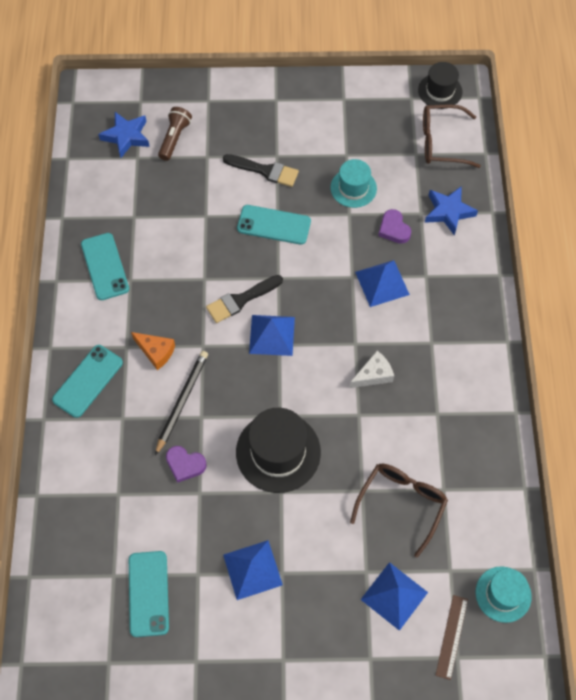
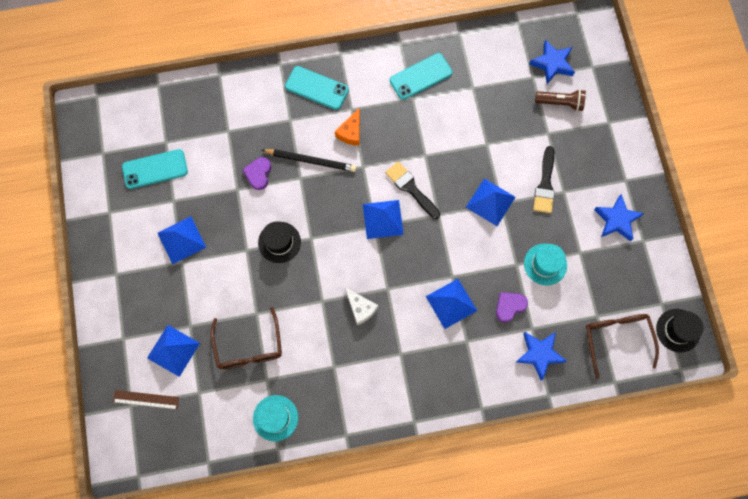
camera: 80 degrees right, 10 degrees up
(274, 225) = (490, 202): turquoise phone -> blue pyramid
(278, 452) = (279, 242): black hat -> black hat, size x0.62
(317, 116) = (616, 220): none -> blue star
(401, 504) = (249, 346): brown glasses -> brown glasses turned 60 degrees clockwise
(503, 594) = (184, 438): turquoise hat -> turquoise hat (275, 418)

